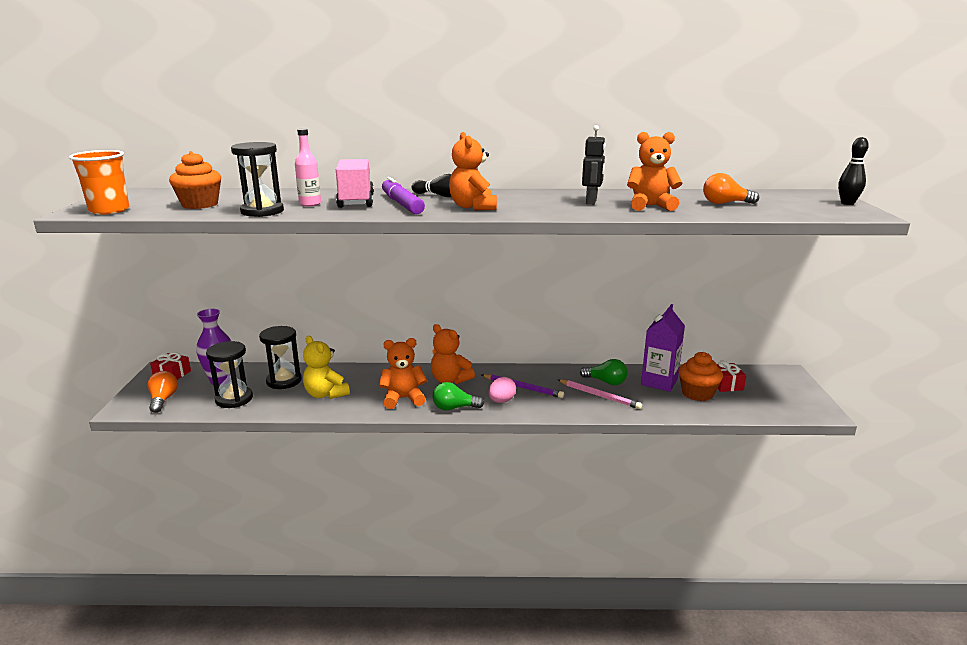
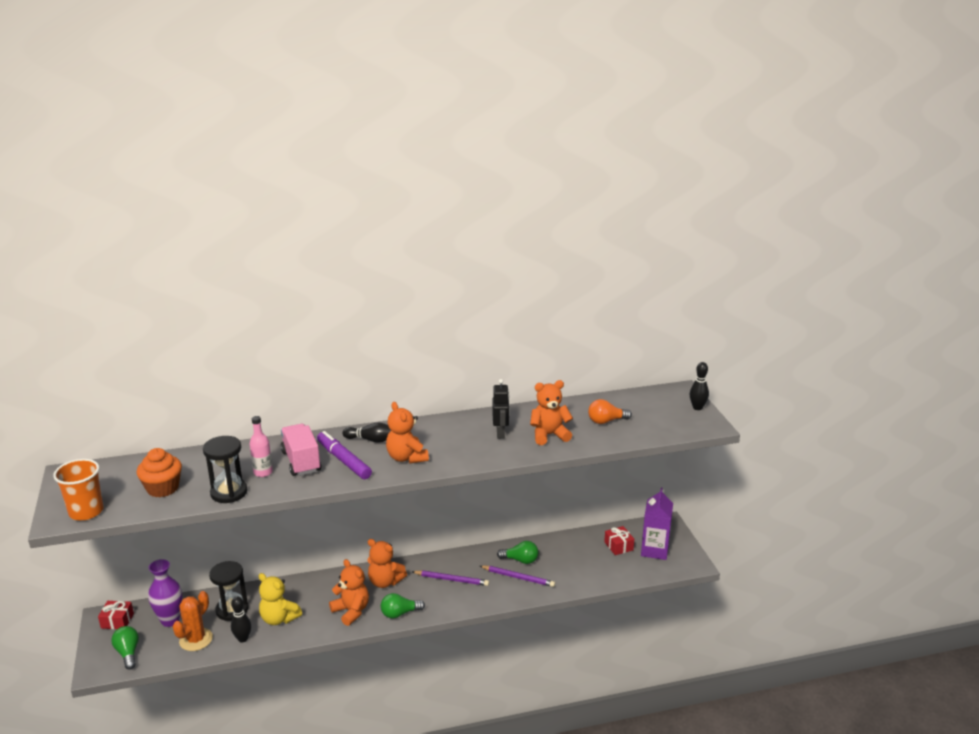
camera: 15 degrees left, 5 degrees up
(163, 400) = (128, 653): orange light bulb -> green light bulb
(234, 399) = (196, 639): black hourglass -> orange cactus
(280, 405) = (243, 639): none -> black bowling pin
(403, 399) = (351, 611): orange teddy bear -> orange teddy bear turned 75 degrees clockwise
(501, 401) = (438, 598): pink egg -> none
(599, 396) = (518, 577): pink pencil -> purple pencil
(659, 382) = (564, 552): purple carton -> purple carton (654, 550)
(697, 393) = (597, 560): orange cupcake -> none

